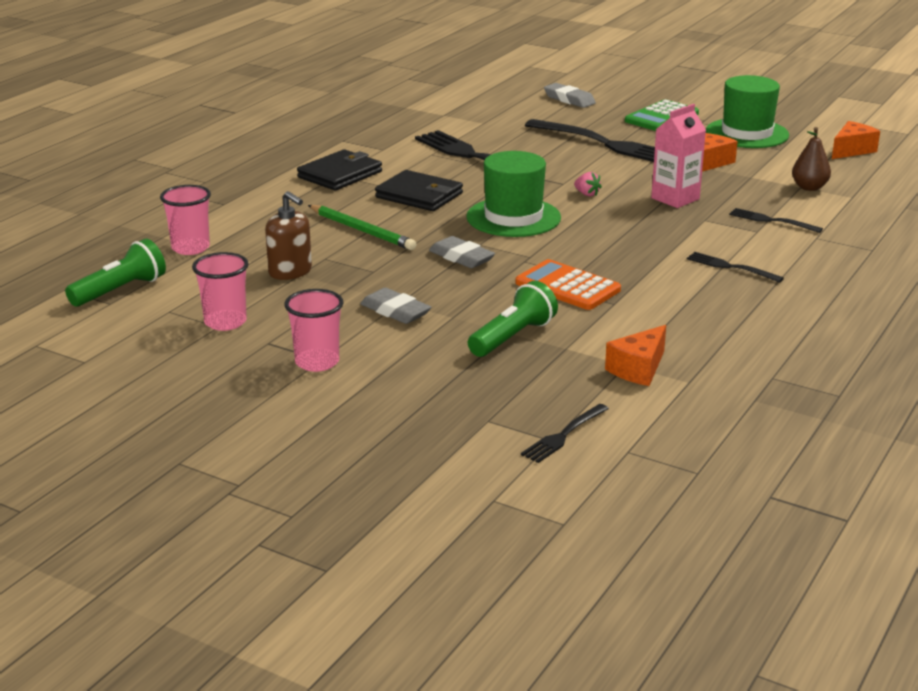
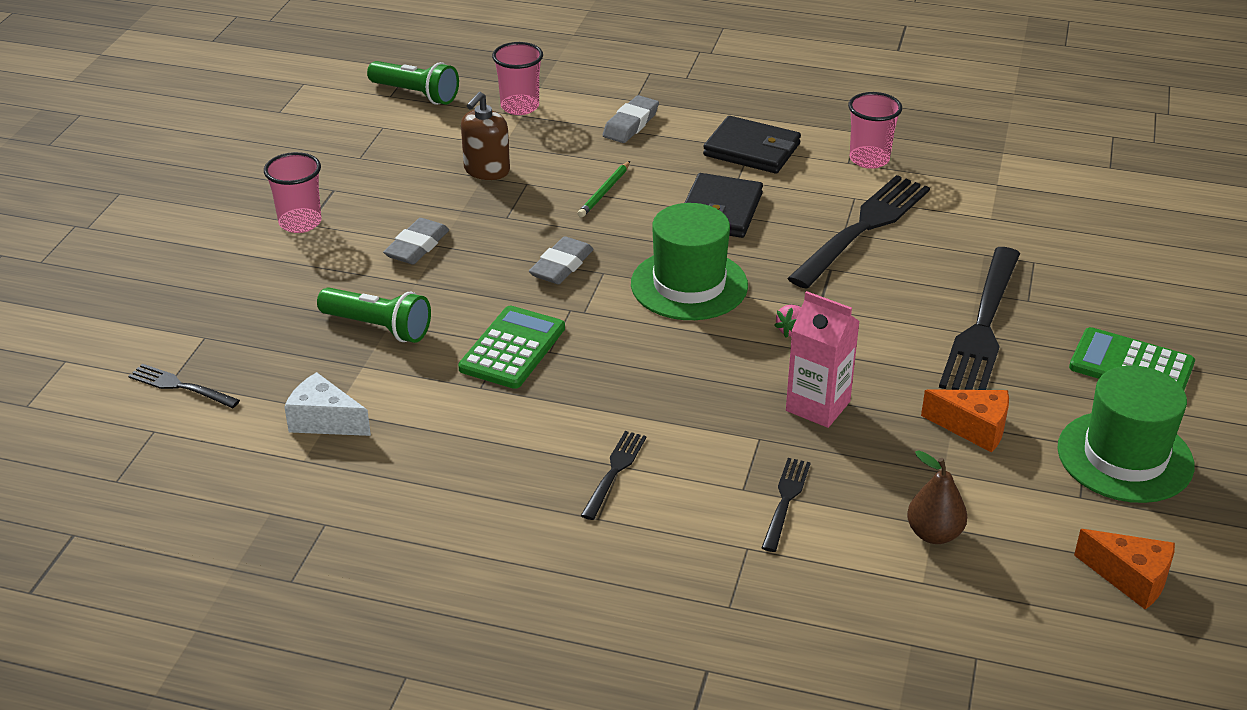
camera: 75 degrees right, 10 degrees up
(225, 322) = (368, 159): pink cup -> pink cup (869, 159)
(361, 230) = (604, 191): green pencil -> green pencil, size x0.65
(567, 286) = (512, 348): orange calculator -> green calculator
(569, 99) = (1139, 274): grey eraser -> grey eraser (631, 124)
(638, 369) = (324, 421): orange cheese -> white cheese

